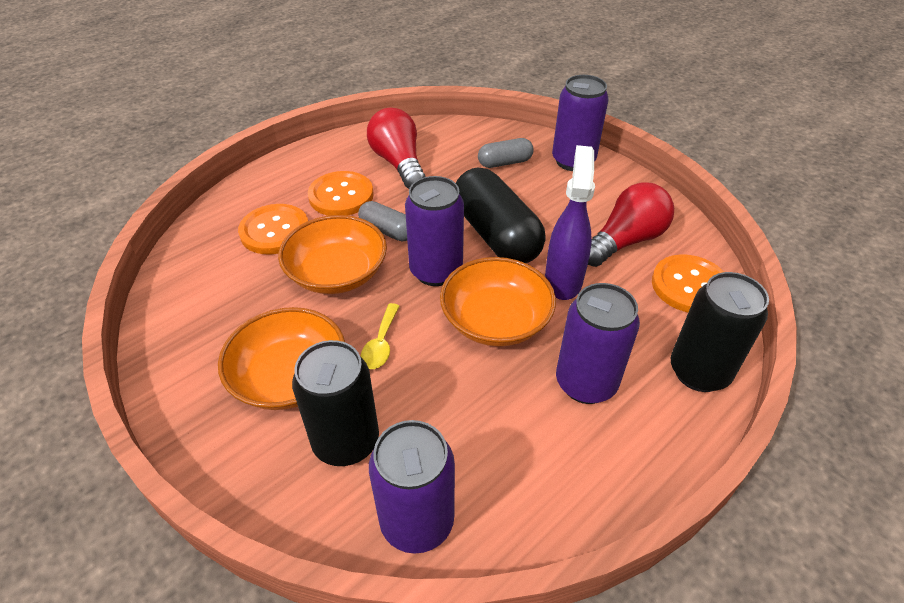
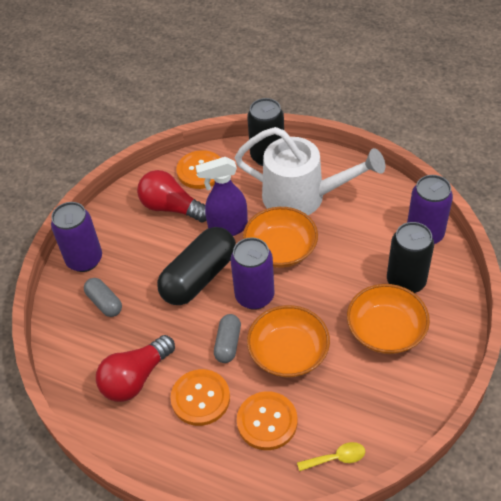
camera: 110 degrees left, 5 degrees up
(381, 344) = (333, 297): yellow spoon -> yellow spoon (336, 458)
(586, 383) = (303, 197): purple can -> white watering can

